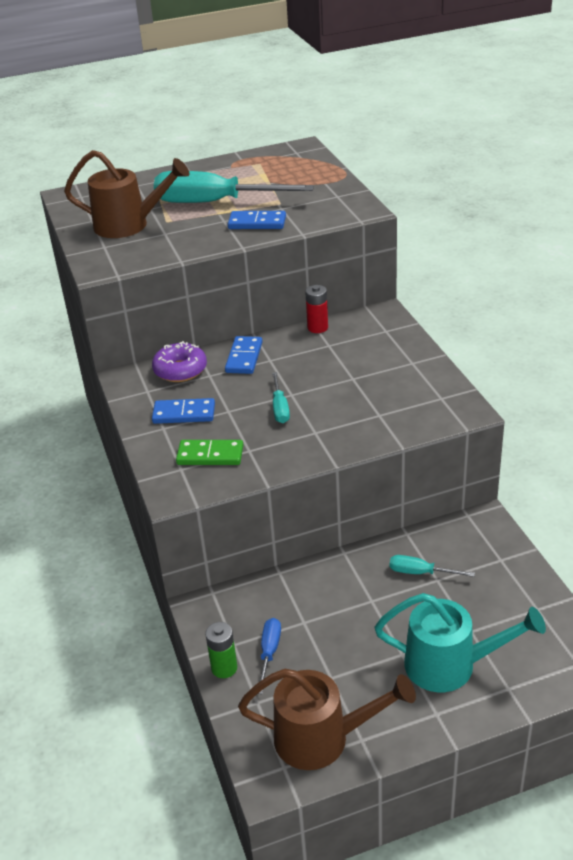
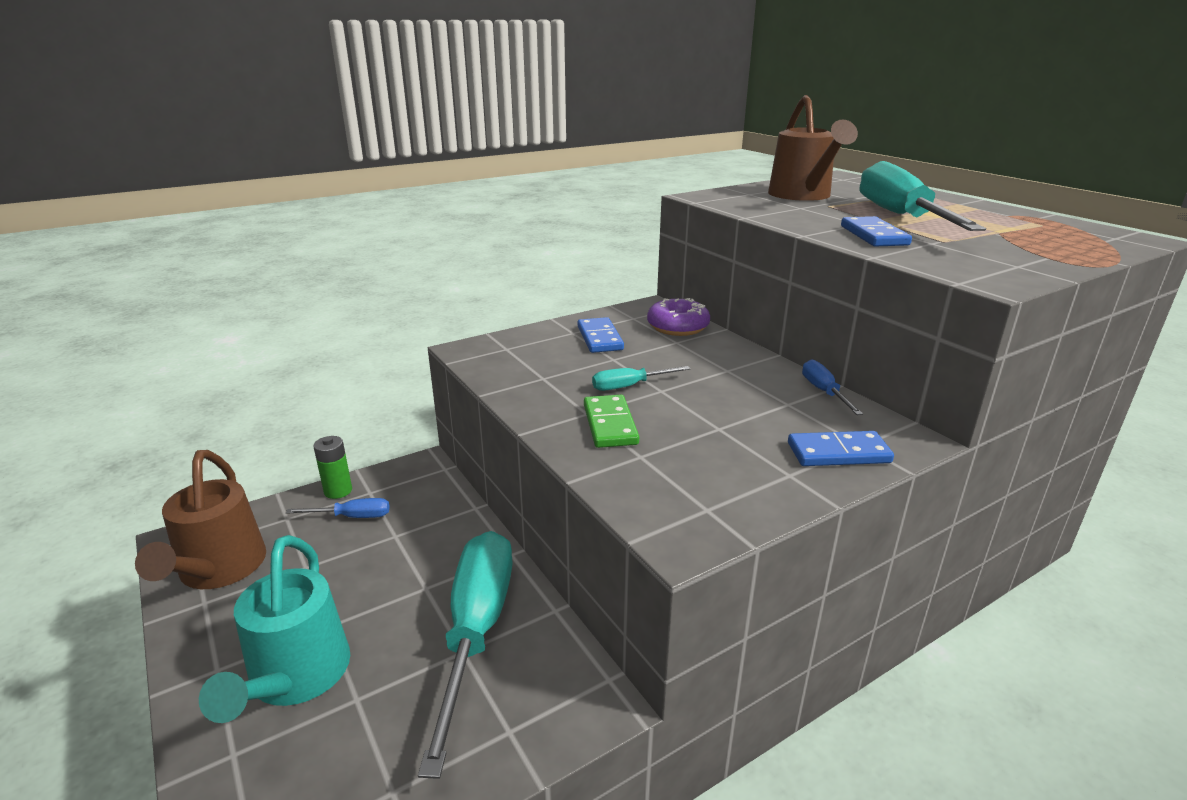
camera: 75 degrees right, 10 degrees down
(210, 455) = (530, 359): green domino -> green domino (610, 424)
(244, 357) = (722, 355): blue domino -> blue domino (838, 453)
(317, 327) = (824, 392): red battery -> blue screwdriver
(420, 573) = (476, 631): turquoise screwdriver -> turquoise screwdriver, size x2.26

